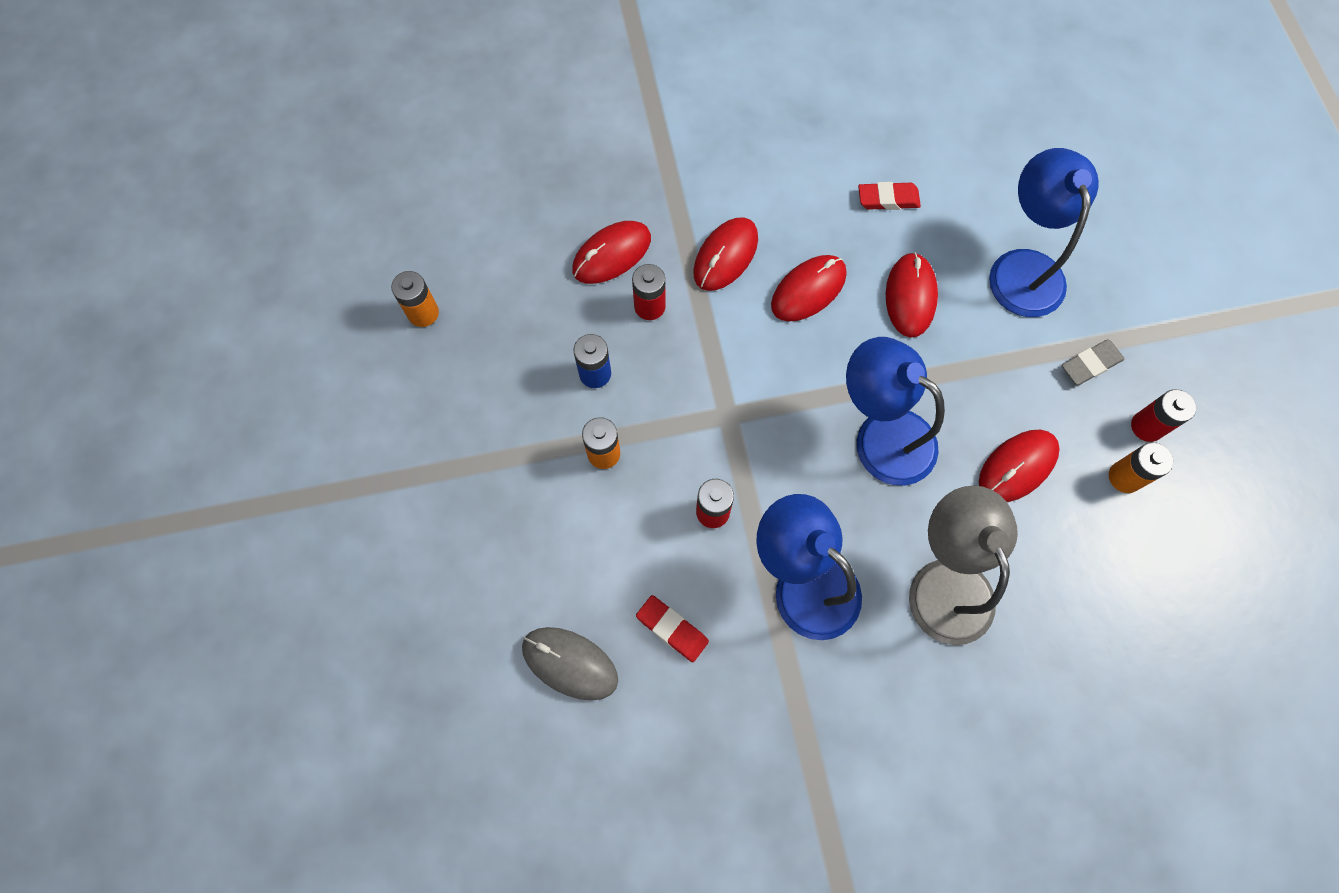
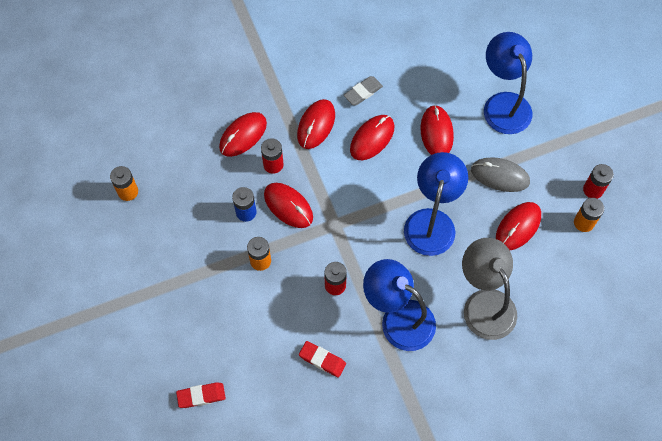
camera: 10 degrees left, 5 degrees down
(570, 663) = (262, 391): grey mouse -> grey mouse (500, 176)
(661, 374) = (288, 206): none -> red mouse
(881, 435) = (432, 221): blue lamp -> blue lamp turned 75 degrees clockwise
(888, 199) = (413, 73): red eraser -> red eraser (201, 396)
(1090, 364) = (553, 157): grey eraser -> grey eraser (363, 92)

